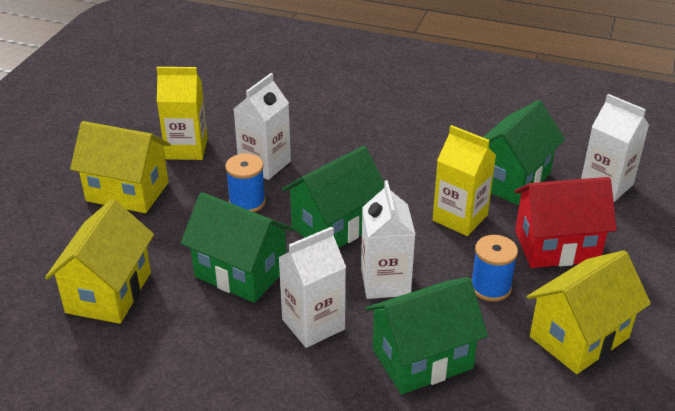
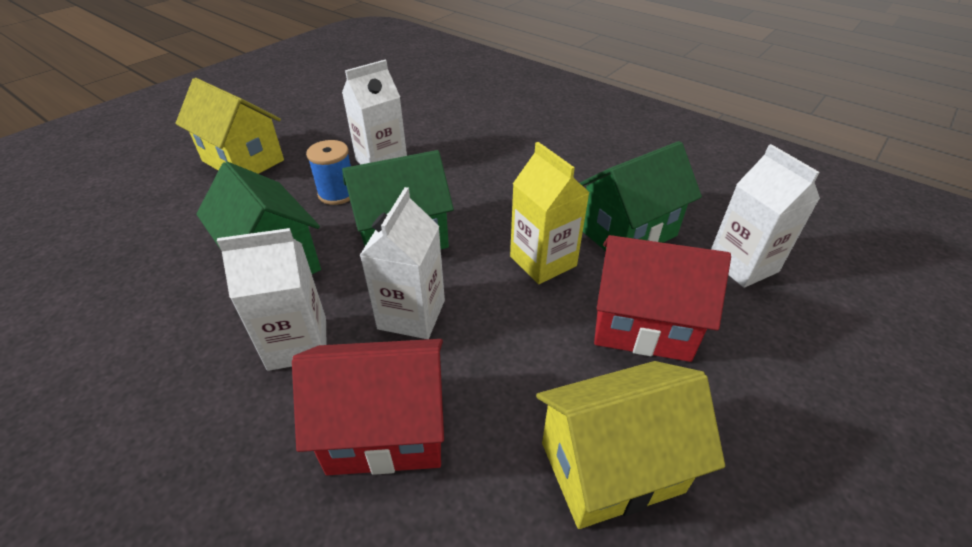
camera: 20 degrees right, 5 degrees up
(109, 292) = (140, 250): yellow house -> none
(186, 149) = (324, 135): yellow carton -> none
(422, 359) = (386, 430): green house -> red house
(490, 287) = (530, 356): blue spool -> none

